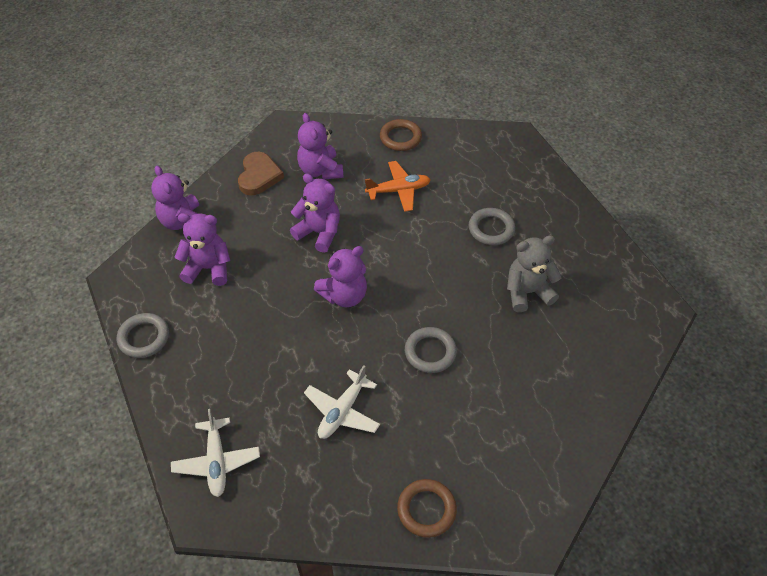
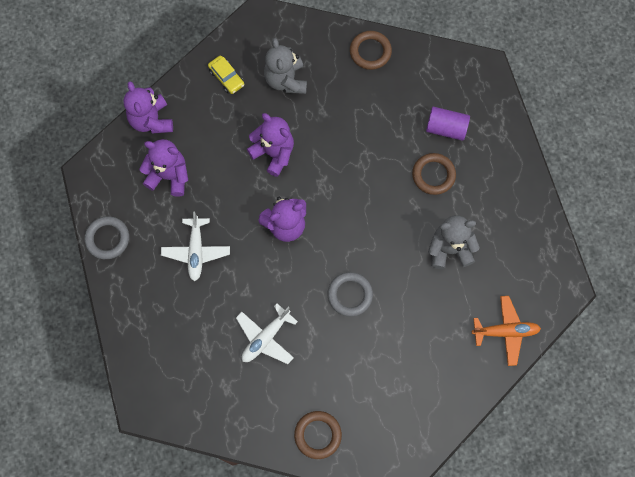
camera: 10 degrees right, 20 degrees up
(217, 461) = (158, 365): white plane -> white plane (196, 251)
(259, 176) = (226, 77): brown heart -> yellow car
(320, 170) = (286, 80): purple teddy bear -> grey teddy bear
(398, 190) = (356, 116): orange plane -> orange plane (505, 331)
(491, 229) = (433, 175): grey ring -> brown ring
(492, 188) = (446, 128): none -> purple cylinder

